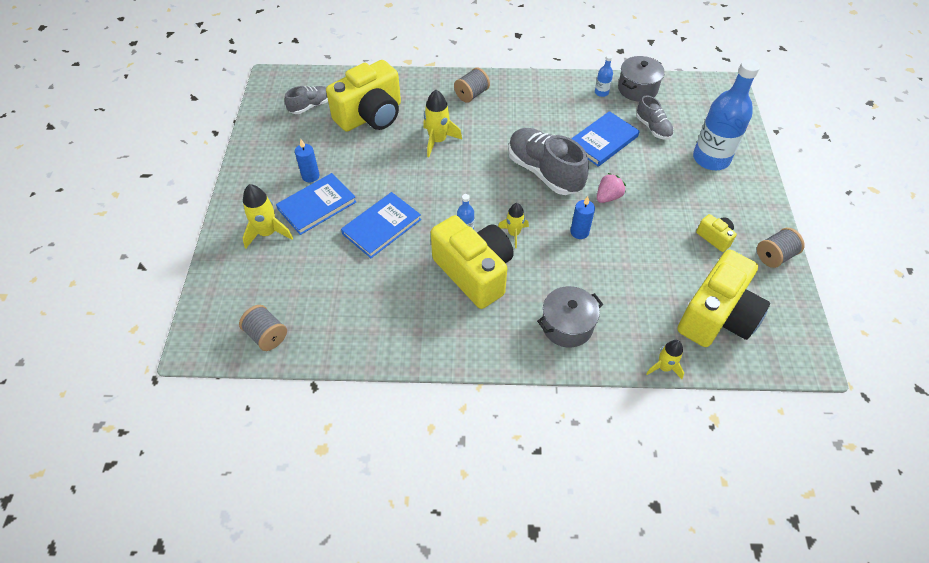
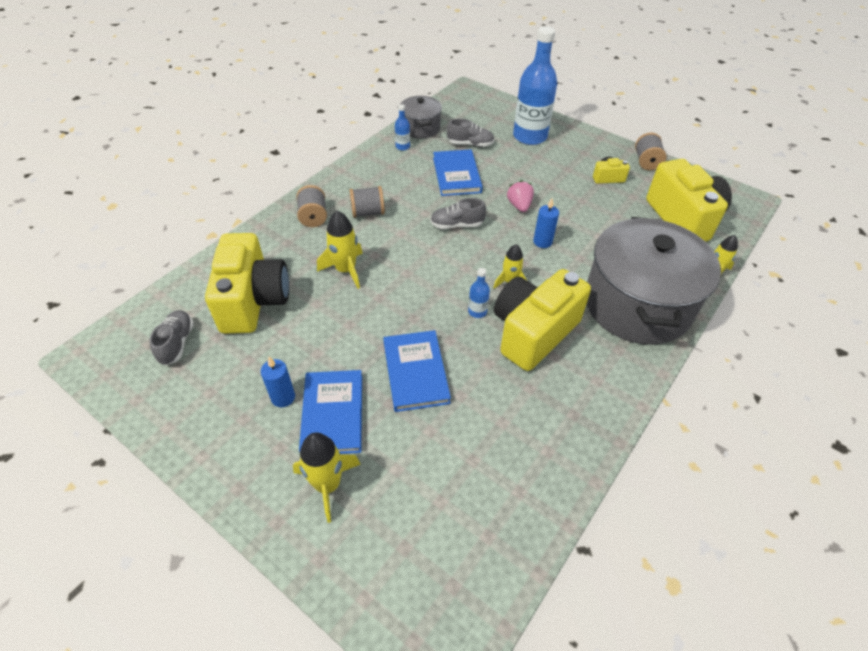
camera: 55 degrees left, 5 degrees down
(267, 335) = (483, 564): grey spool -> grey spool (368, 212)
(474, 272) = (533, 332): yellow camera -> yellow camera turned 45 degrees counterclockwise
(544, 172) = (457, 225): grey shoe -> grey shoe, size x0.53
(567, 325) = (637, 304): grey pot -> grey pot, size x2.04

